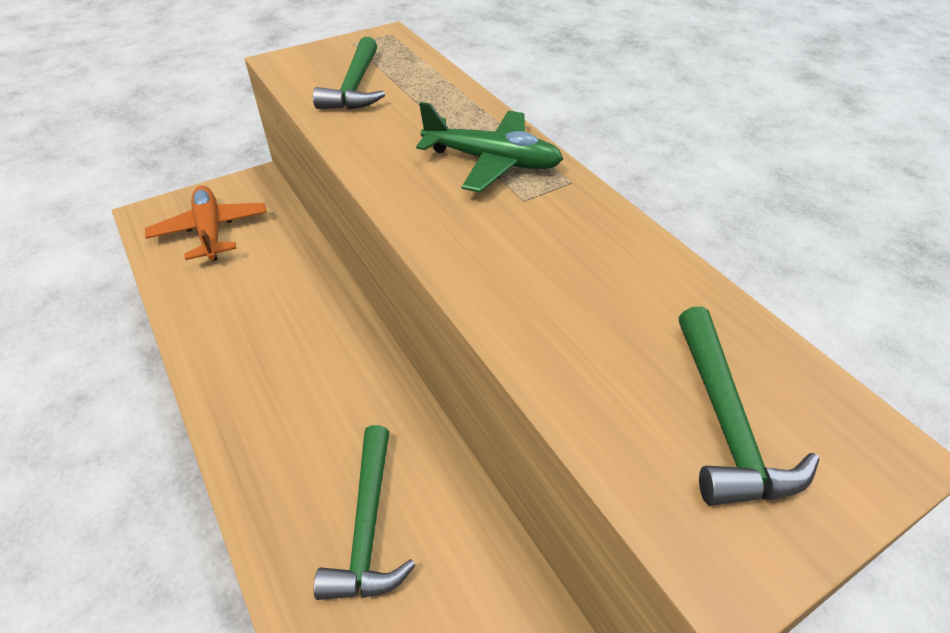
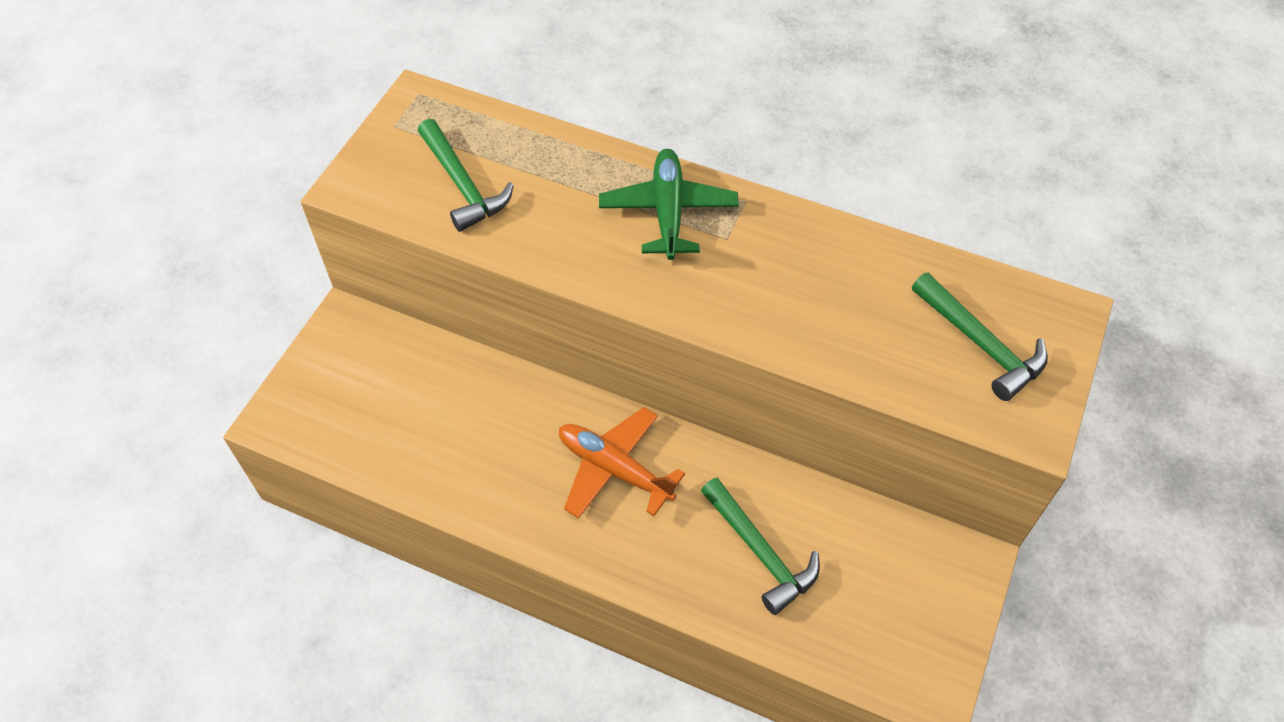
camera: 35 degrees left, 10 degrees up
(210, 231) = (364, 400): orange plane -> orange plane (614, 469)
(492, 161) = (668, 211): green plane -> green plane turned 75 degrees counterclockwise

